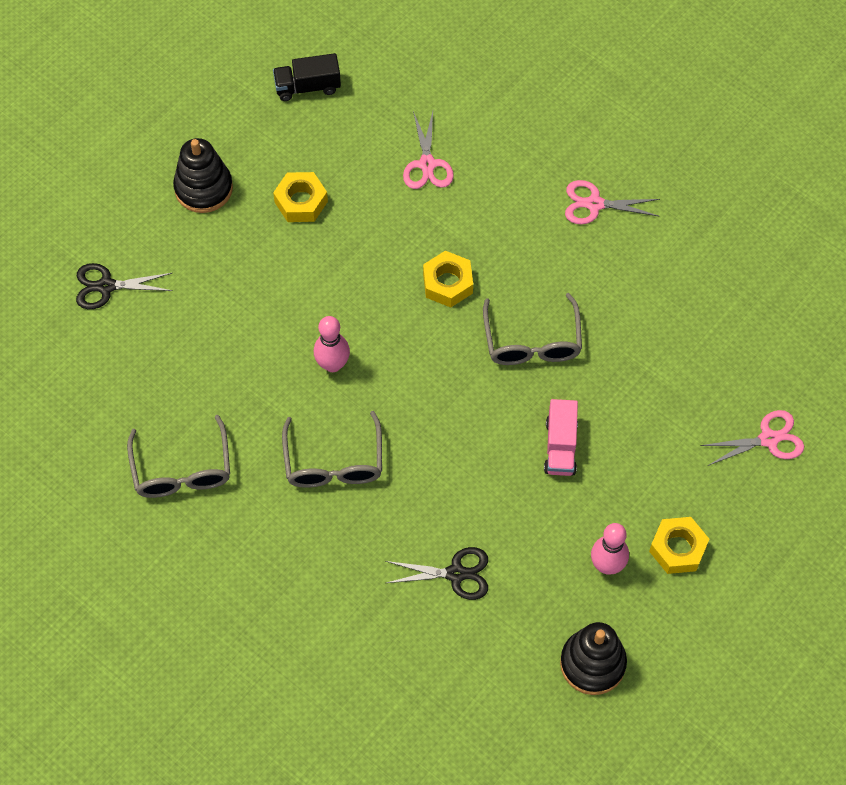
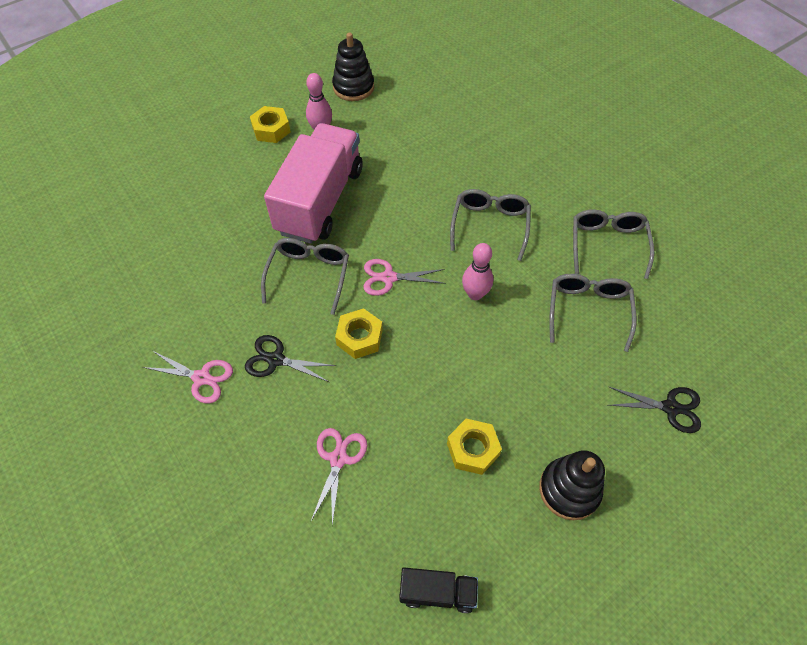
camera: 165 degrees left, 5 degrees down
(199, 375) = (588, 310): none -> grey glasses
(456, 573) = (421, 145): black scissors -> black scissors (276, 360)
(560, 446) = (320, 201): pink truck -> pink truck, size x2.25
(768, 439) = (173, 175): pink scissors -> pink scissors (389, 278)

